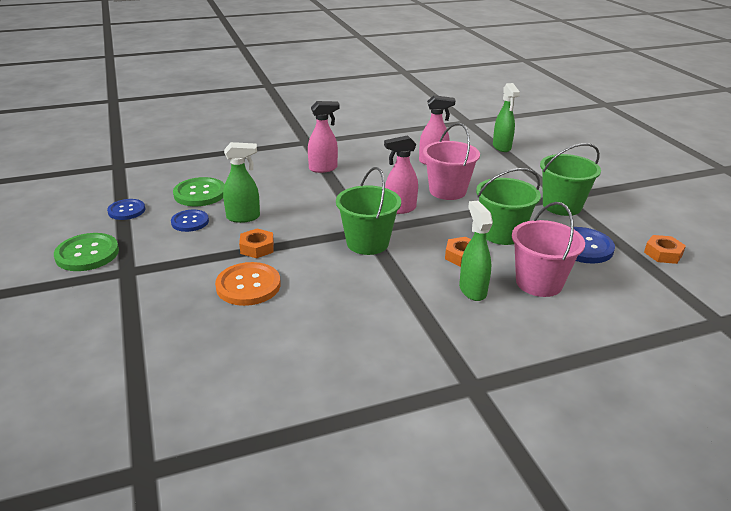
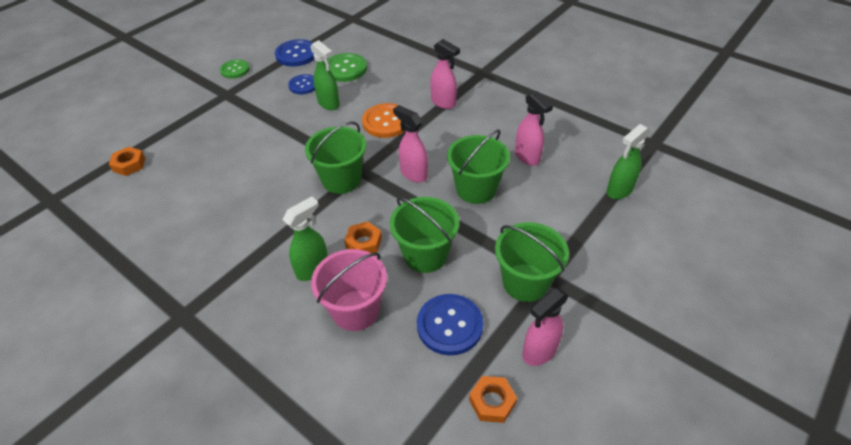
camera: 60 degrees right, 15 degrees up
(87, 254) = (235, 70): green button -> green button, size x0.66
(126, 210) = (296, 54): blue button -> blue button, size x1.51
(248, 286) = (242, 150): orange button -> orange button (386, 122)
(257, 248) = (292, 130): orange nut -> orange nut (129, 164)
(447, 191) = (476, 189): pink bucket -> green bucket
(628, 223) = (539, 351): none -> pink spray bottle

